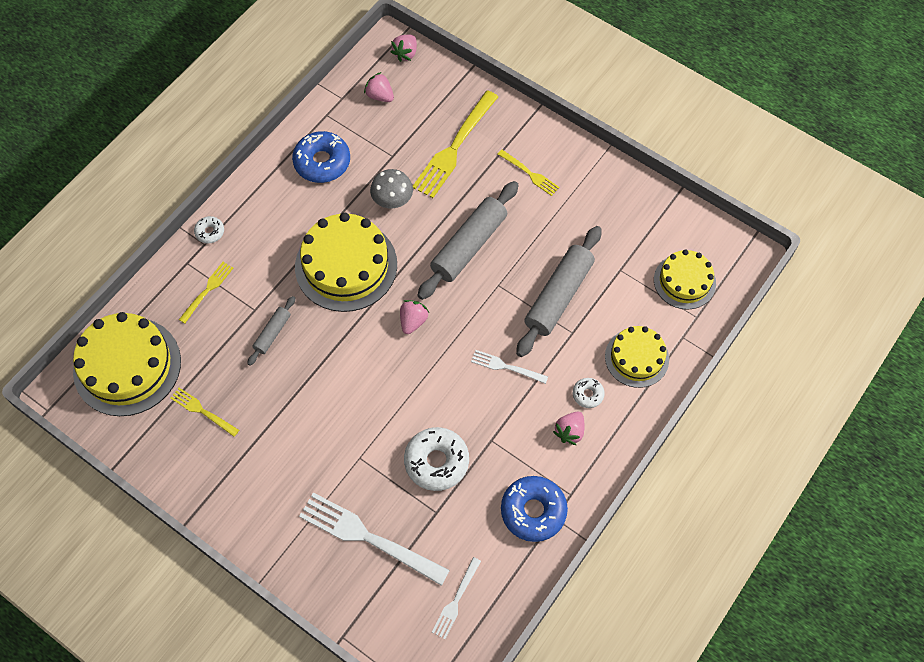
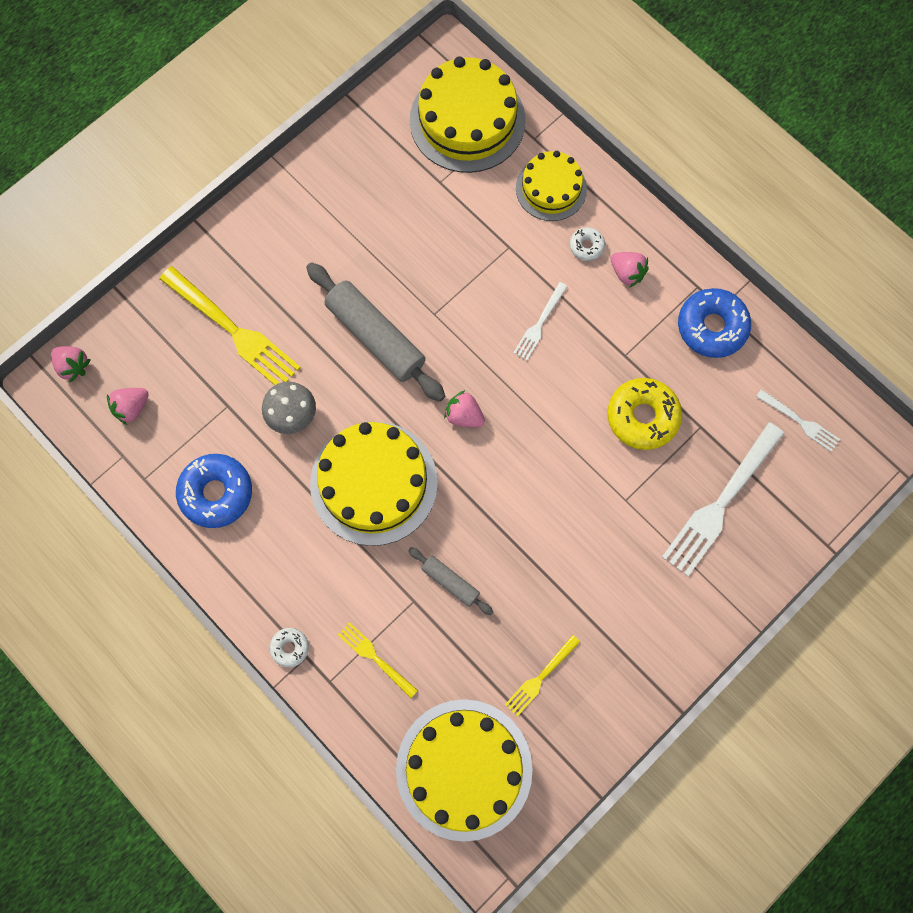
camera: 80 degrees left, 10 degrees up
(436, 462) = (642, 417): white donut -> yellow donut
(529, 173) = (291, 252): yellow fork -> none
(558, 296) = (461, 252): grey rolling pin -> none
(684, 281) = (467, 120): yellow cake -> yellow cake, size x1.66

